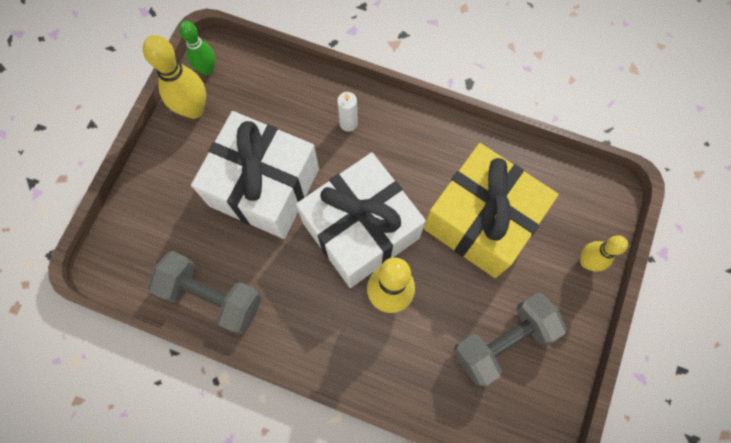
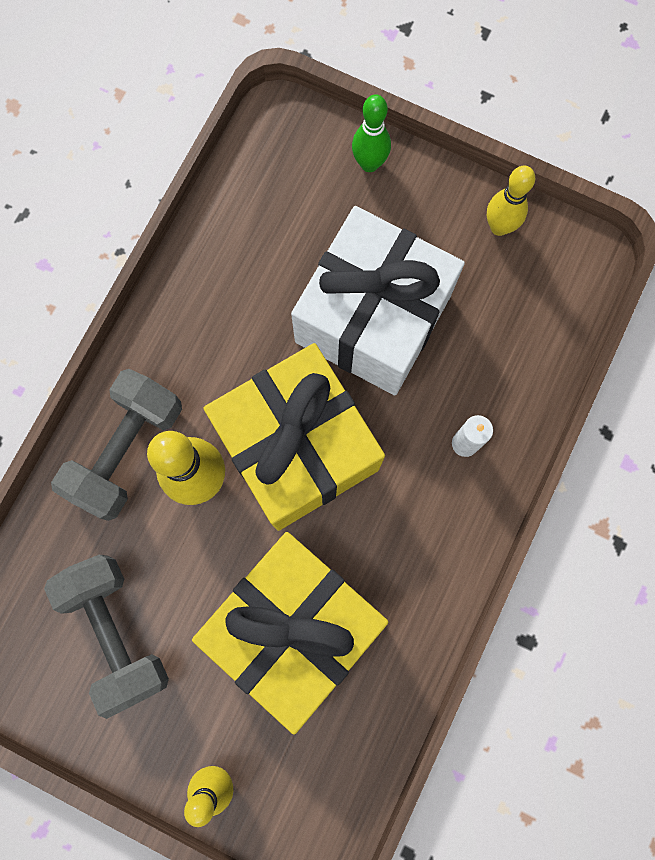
camera: 95 degrees right, 5 degrees up
(194, 109) = (499, 227): yellow bowling pin -> yellow bowling pin, size x0.65
(207, 69) = (563, 246): green bowling pin -> green bowling pin (369, 164)
(212, 296) = (225, 247): grey dumbbell -> grey dumbbell (127, 450)
(361, 230) = (297, 448): white gift -> yellow gift

